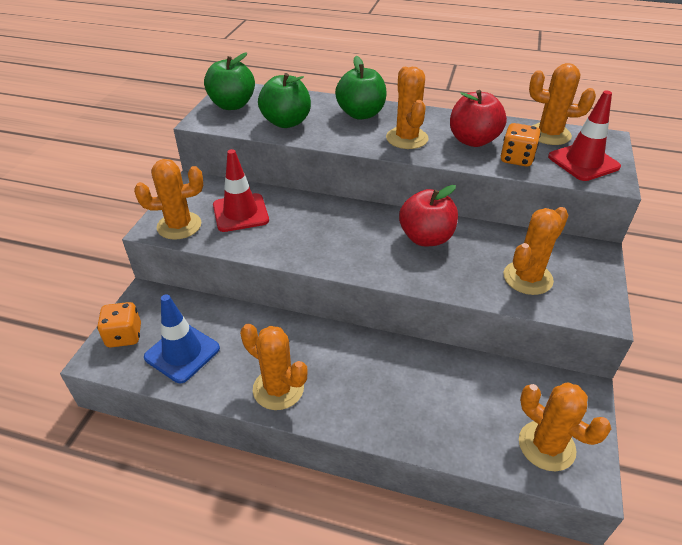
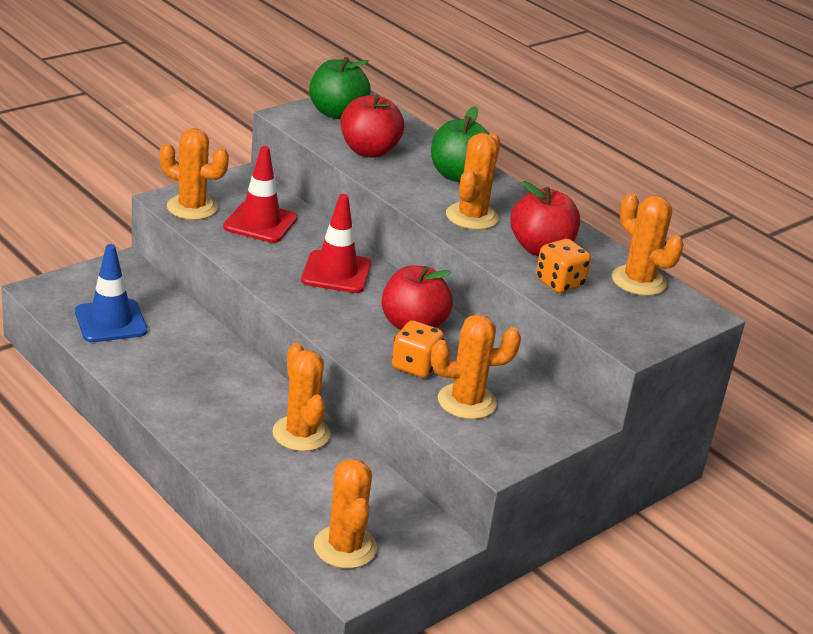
camera: 30 degrees right, 10 degrees down
(124, 336) = (76, 285): orange dice -> orange dice (415, 366)
(278, 389) = (161, 387): orange cactus -> orange cactus (301, 434)
(286, 122) = (369, 151): green apple -> red apple
(583, 162) = (630, 318): red traffic cone -> red traffic cone (336, 272)

